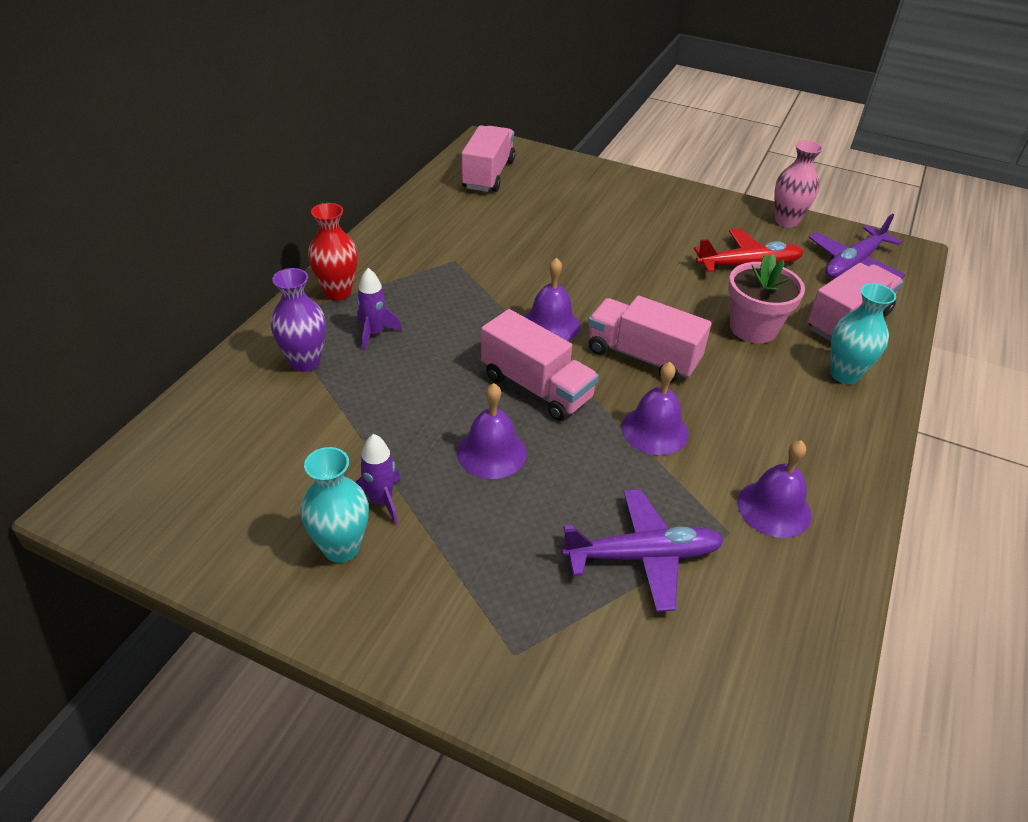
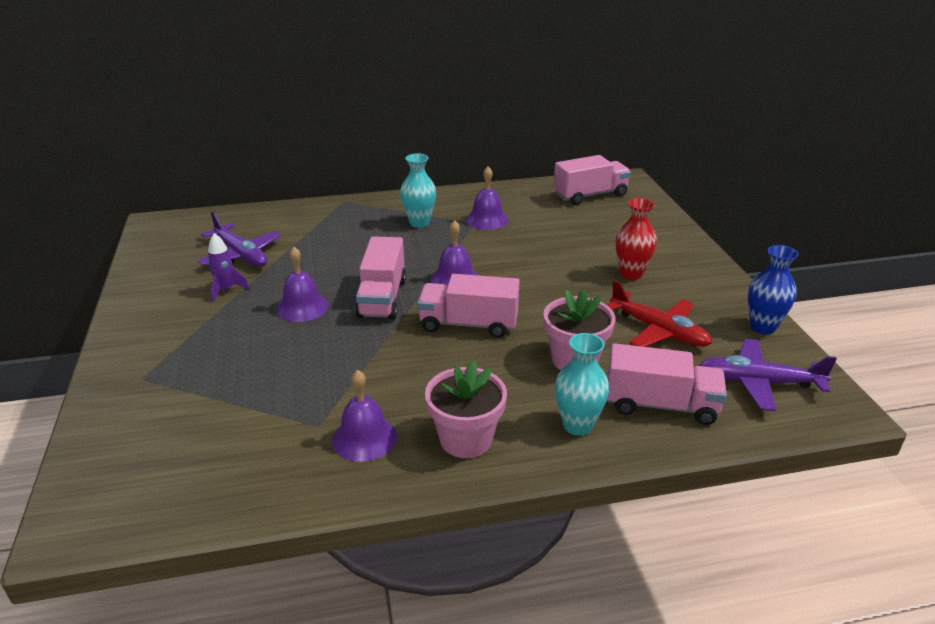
camera: 55 degrees right, 10 degrees down
(305, 362) = (315, 223): purple vase -> none
(338, 292) = (389, 205): red vase -> red vase (631, 274)
(341, 548) = (180, 294): turquoise vase -> turquoise vase (419, 223)
(374, 333) = (366, 230): purple rocket -> none
(642, 356) = (468, 324): pink truck -> pink truck turned 75 degrees counterclockwise
(642, 556) = (261, 395): purple plane -> purple plane (241, 254)
(654, 430) = (392, 357): purple bell -> purple bell (487, 219)
(786, 221) = (762, 327): pink vase -> blue vase
(820, 445) = (466, 439): none -> pink flower pot

